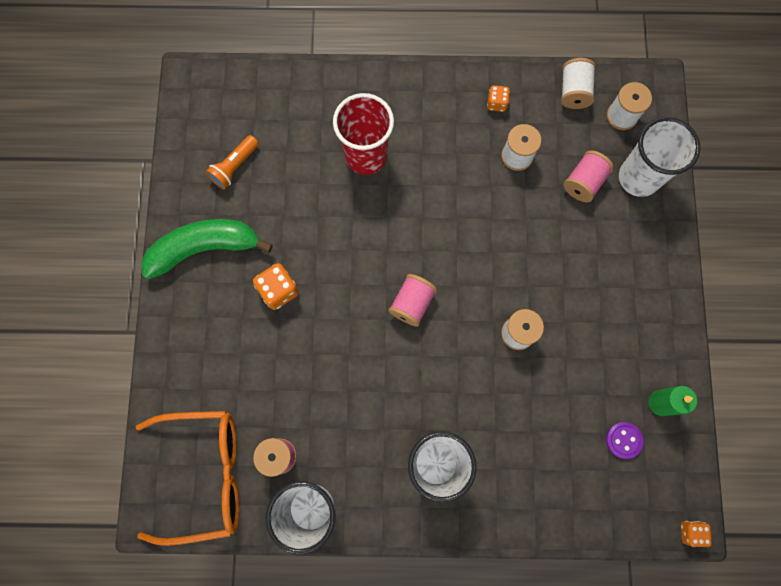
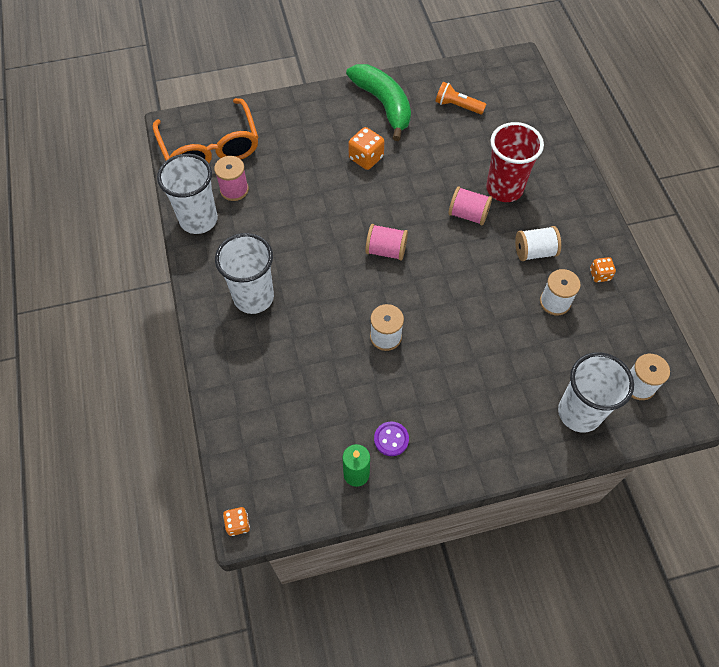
camera: 75 degrees right, 15 degrees down
(574, 91) = (643, 337): white spool -> white spool (534, 252)
(583, 182) = (553, 363): pink spool -> pink spool (468, 214)
(623, 440) = (311, 446): purple button -> purple button (391, 439)

